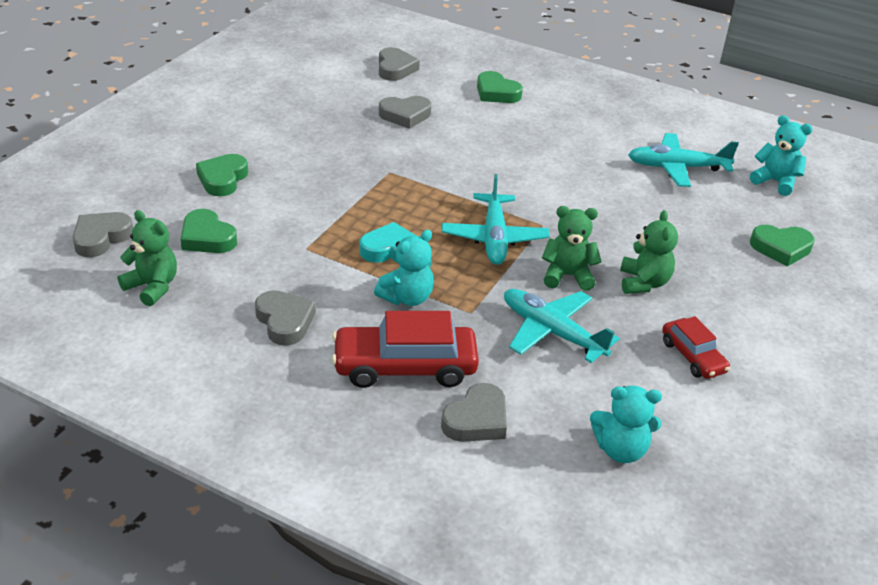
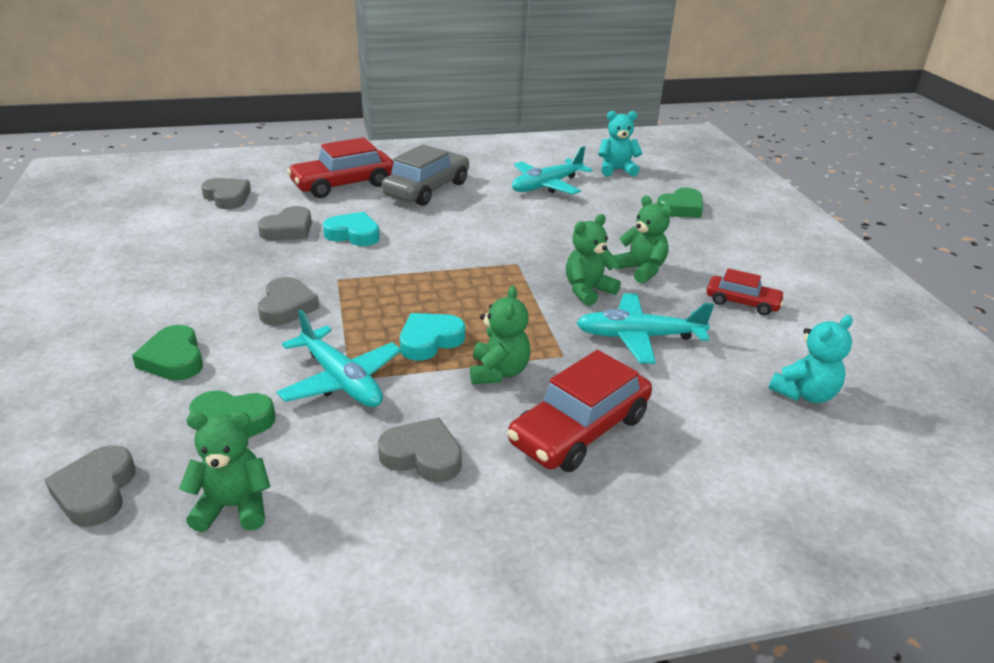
camera: 40 degrees left, 5 degrees down
(407, 298) = (498, 372): turquoise teddy bear -> green teddy bear
(447, 140) = (353, 234): none -> turquoise heart
(476, 420) = (691, 437): grey heart -> grey heart (287, 307)
(494, 238) = (497, 290): turquoise plane -> turquoise plane (341, 380)
(496, 93) = (343, 184): green heart -> red car
(560, 126) = (427, 189): none -> grey car

